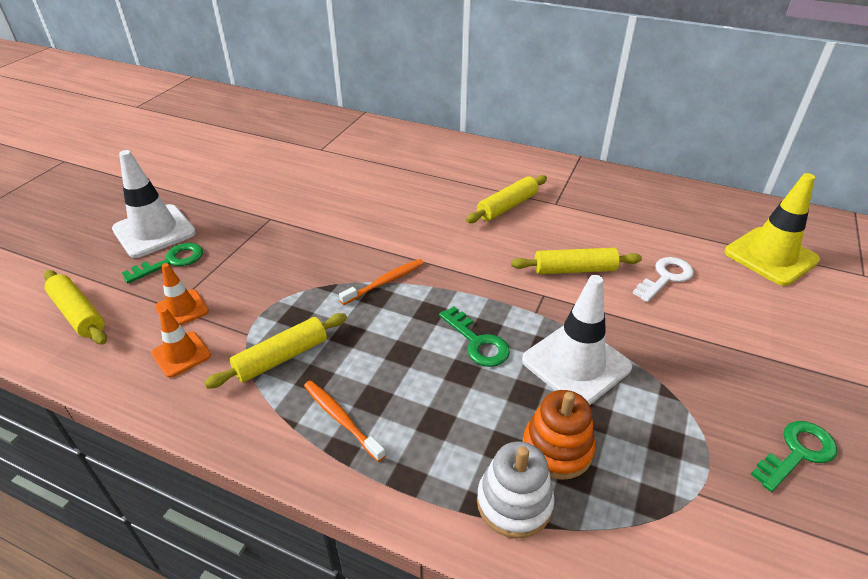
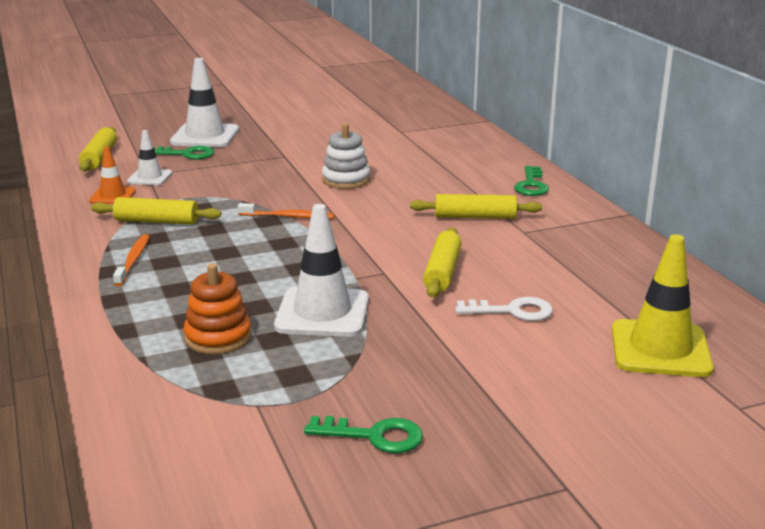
camera: 45 degrees right, 15 degrees down
(182, 309) = (150, 177): orange traffic cone -> white traffic cone
(477, 342) = (281, 271): green key -> green key (531, 185)
(514, 502) = (145, 341): white stacking toy -> white stacking toy (346, 180)
(574, 270) = (442, 272): yellow rolling pin -> yellow rolling pin turned 60 degrees clockwise

